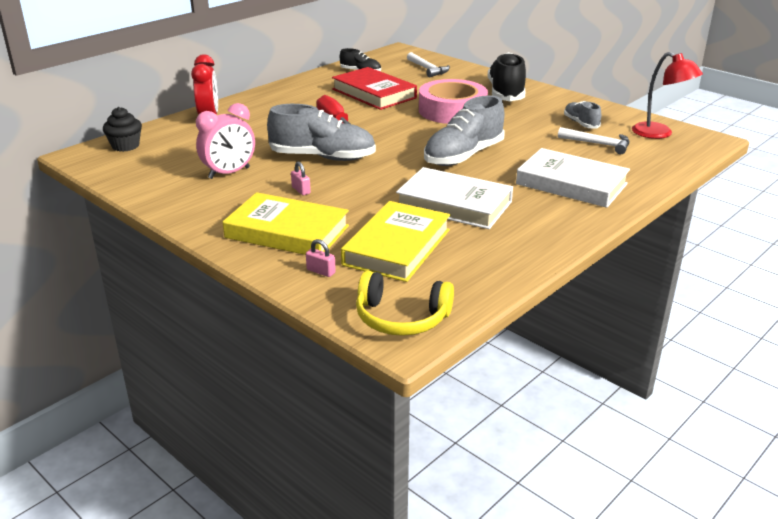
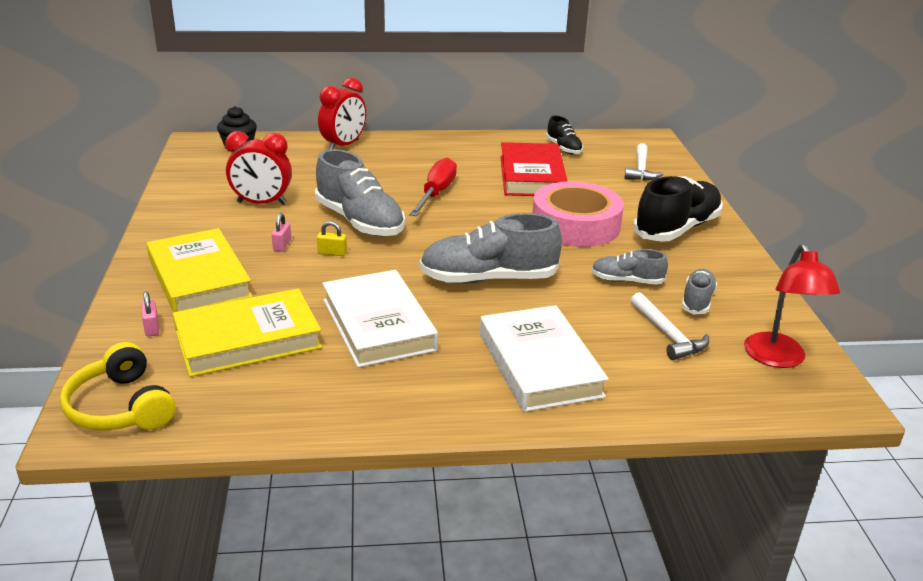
camera: 40 degrees right, 0 degrees up
(229, 173) = (262, 203): pink clock -> red clock
(344, 181) = (332, 253): none -> yellow padlock
(532, 128) = (626, 281): none -> grey shoe

